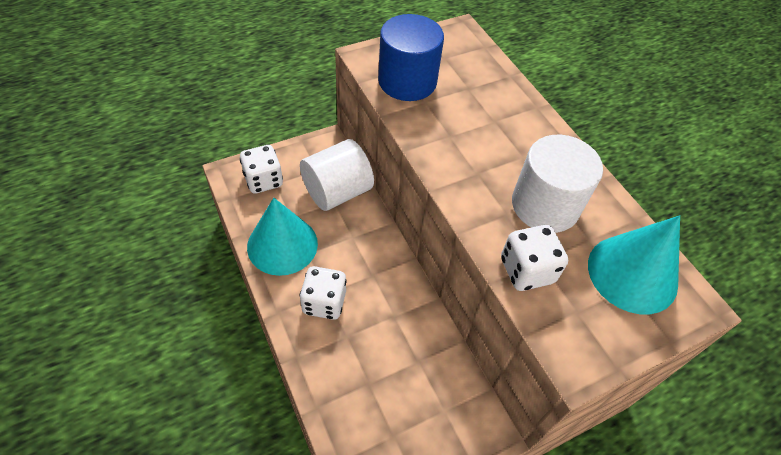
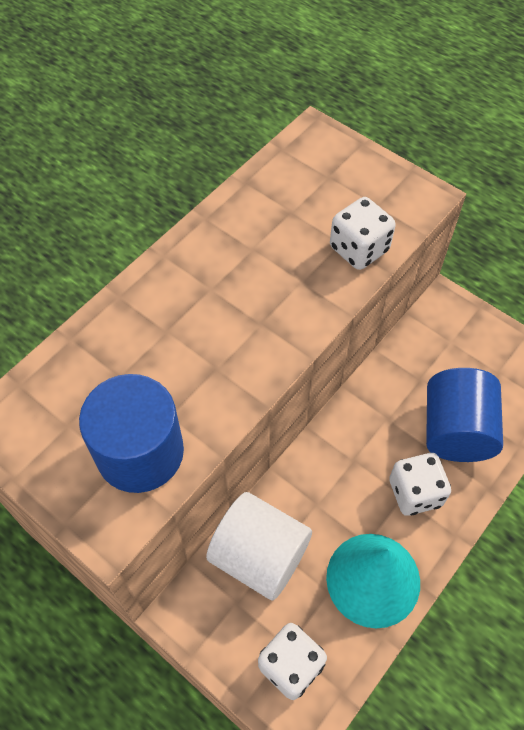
camera: 110 degrees left, 5 degrees up
(357, 362) = (455, 430): none -> blue cylinder
(545, 205) = (270, 253): white cylinder -> none
(632, 273) = (311, 175): turquoise cone -> none

